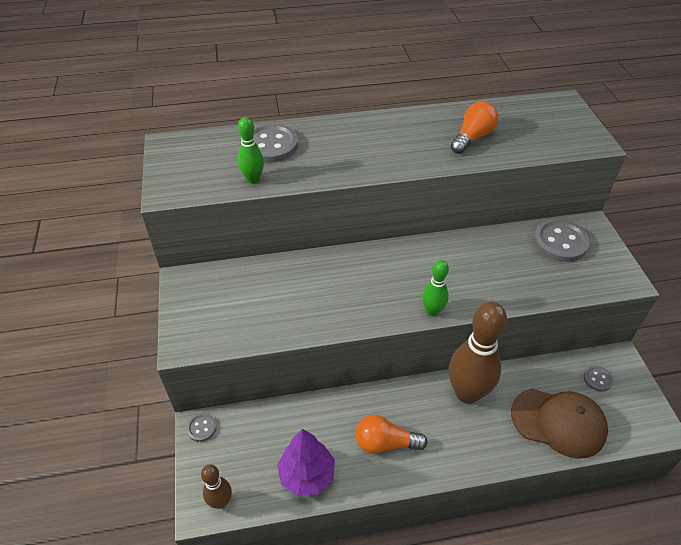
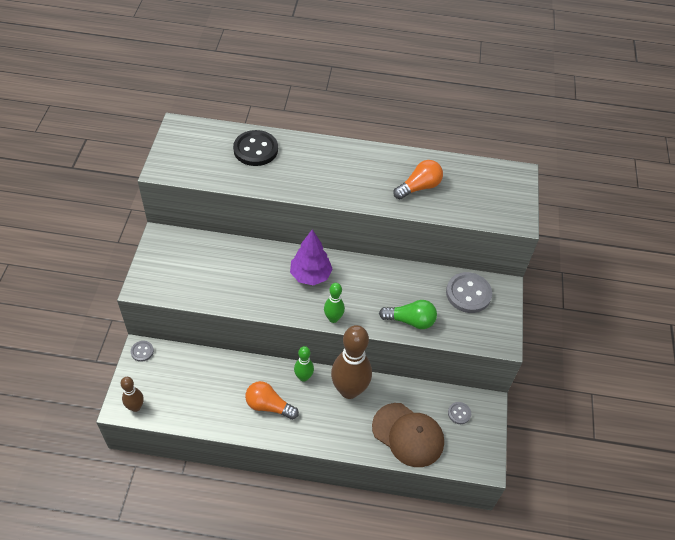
camera: 15 degrees right, 5 degrees up
(253, 179) = (229, 176): green bowling pin -> green bowling pin (303, 377)
(271, 145) = (255, 149): grey button -> black button
(307, 475) = (202, 409): purple tree -> purple tree (310, 275)
(518, 288) = (410, 321): none -> green light bulb

